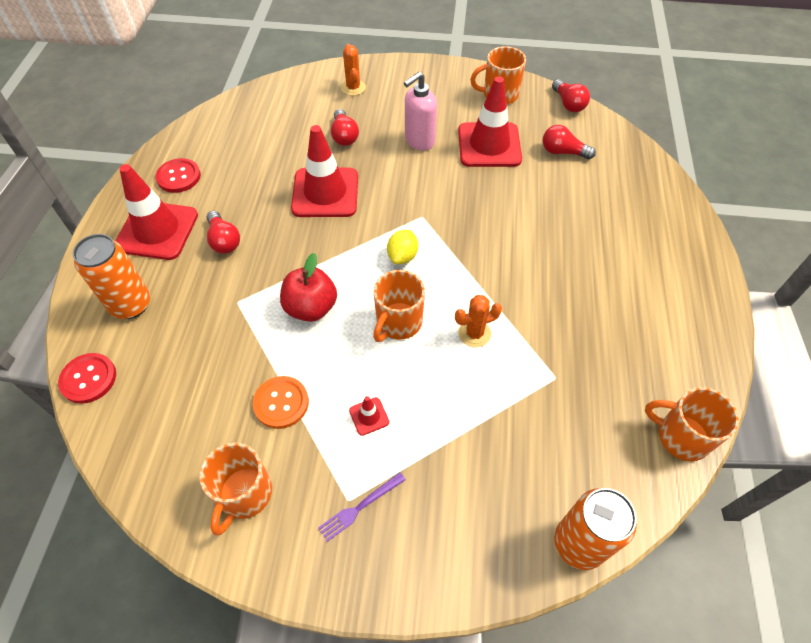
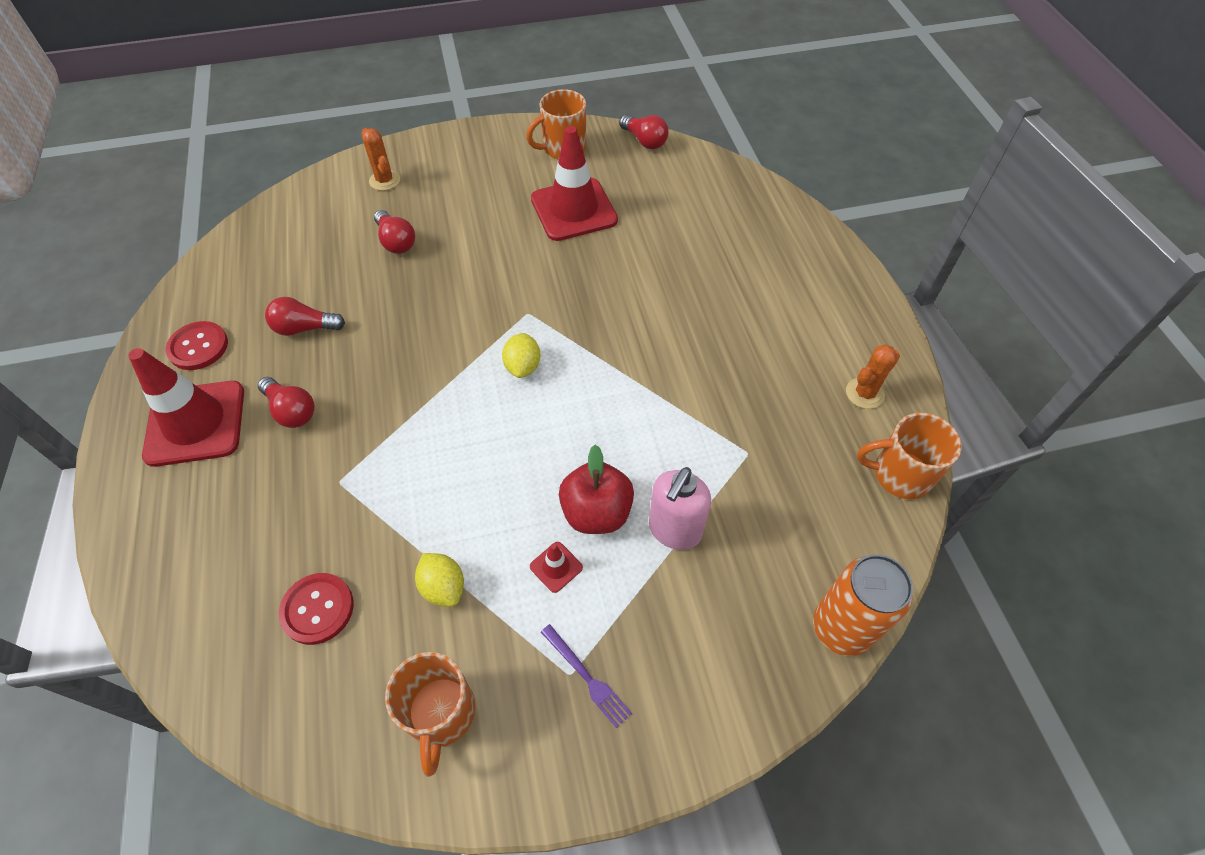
camera: 20 degrees left, 0 degrees up
(88, 379) = (175, 642): red button -> red button (317, 609)
(131, 305) = (197, 528): orange can -> none
(281, 403) = (443, 587): orange button -> yellow lemon
(311, 308) = (435, 460): red apple -> red apple (596, 512)
(325, 193) = (399, 316): red traffic cone -> none
(360, 507) = (586, 677): purple fork -> purple fork turned 75 degrees counterclockwise
(398, 322) = (548, 446): orange mug -> none
(419, 141) = (490, 225): pink soap dispenser -> pink soap dispenser (674, 530)
(474, 333) = (640, 431): orange cactus -> orange cactus (864, 393)
(562, 152) = (659, 197): red light bulb -> red light bulb (305, 328)

